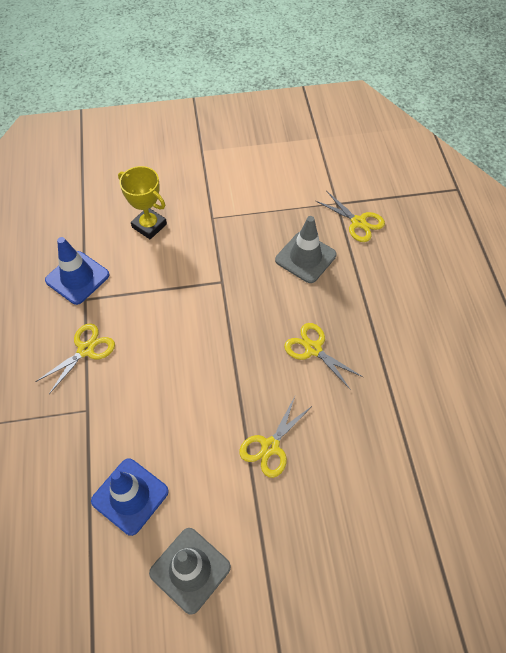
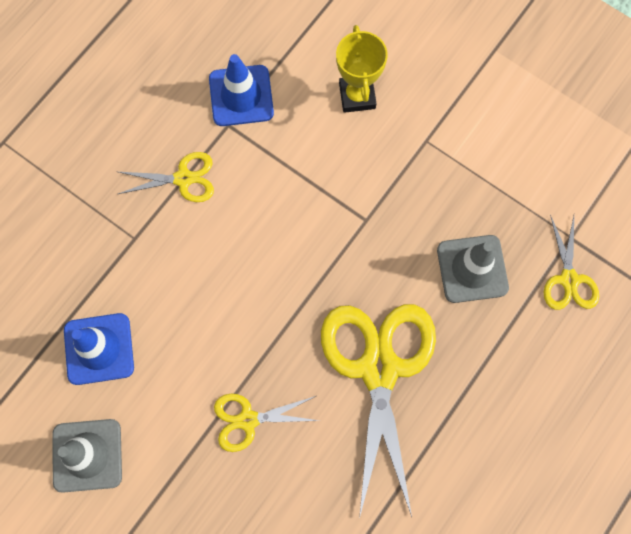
camera: 45 degrees right, 15 degrees up
(313, 349) = (379, 368): yellow scissors -> yellow scissors, size x2.04

